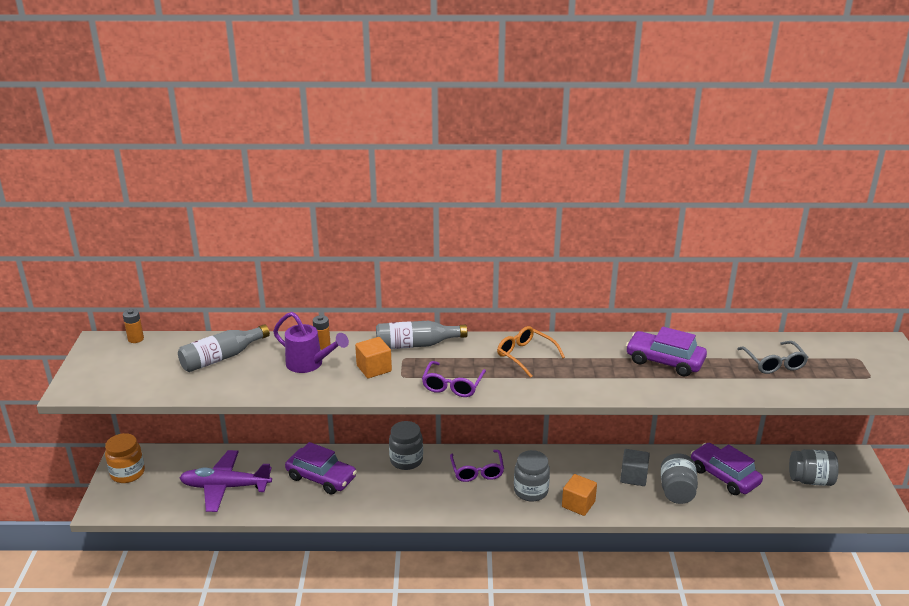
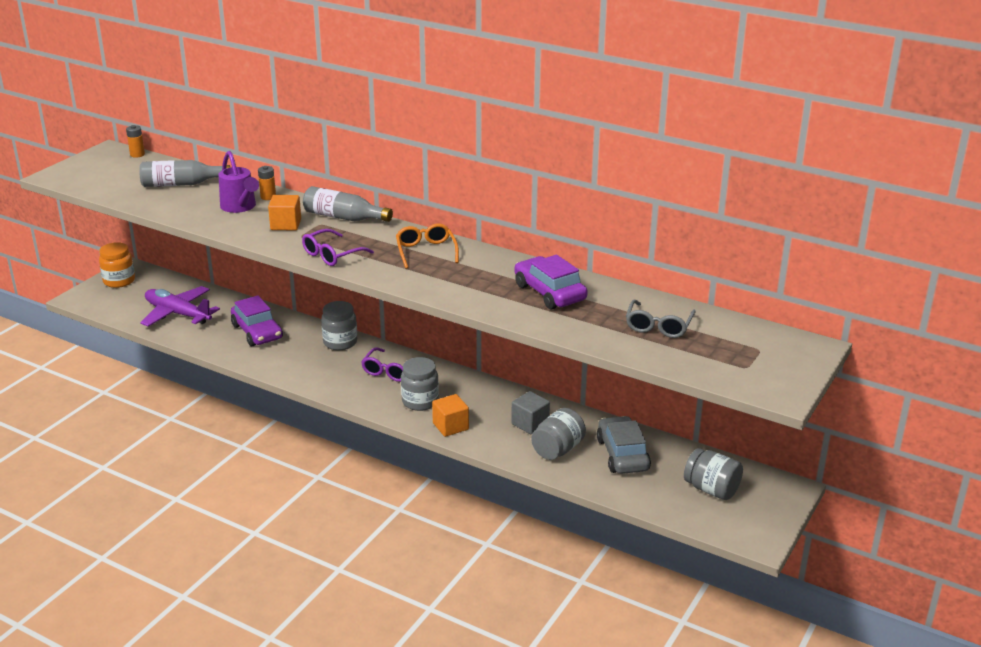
camera: 30 degrees right, 0 degrees up
(724, 476) = (622, 454): purple car -> grey car

